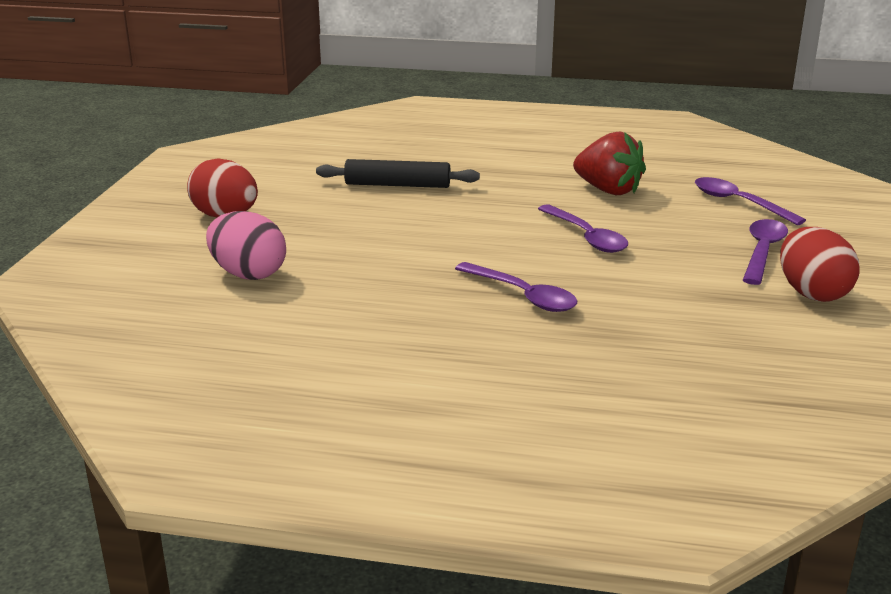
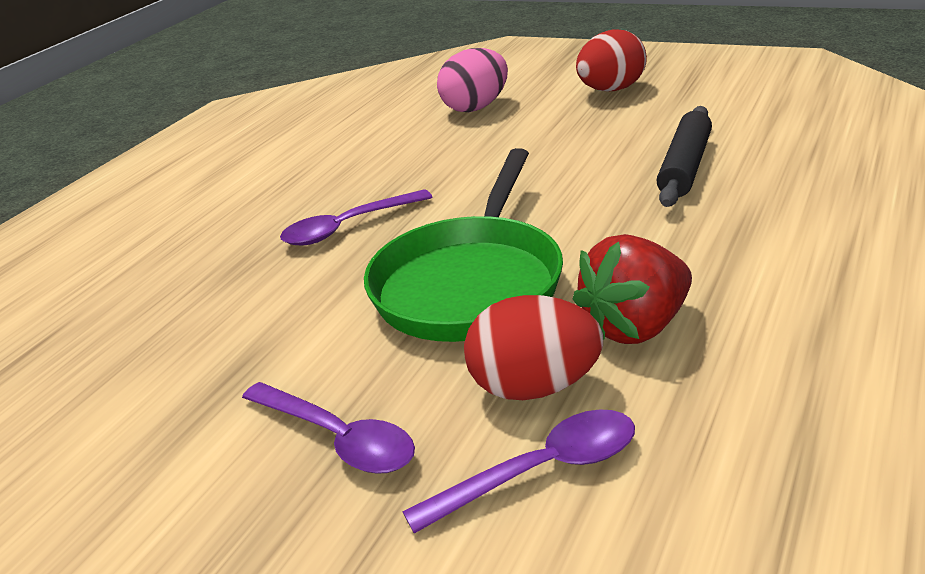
camera: 110 degrees right, 5 degrees up
(586, 237) = (470, 283): purple spoon -> green pan
(812, 293) = (190, 448): red egg -> red egg (535, 387)

